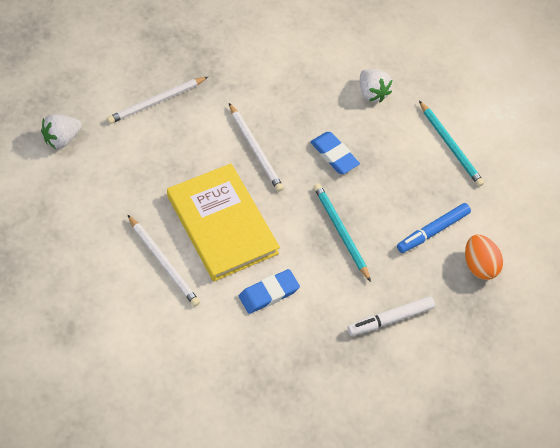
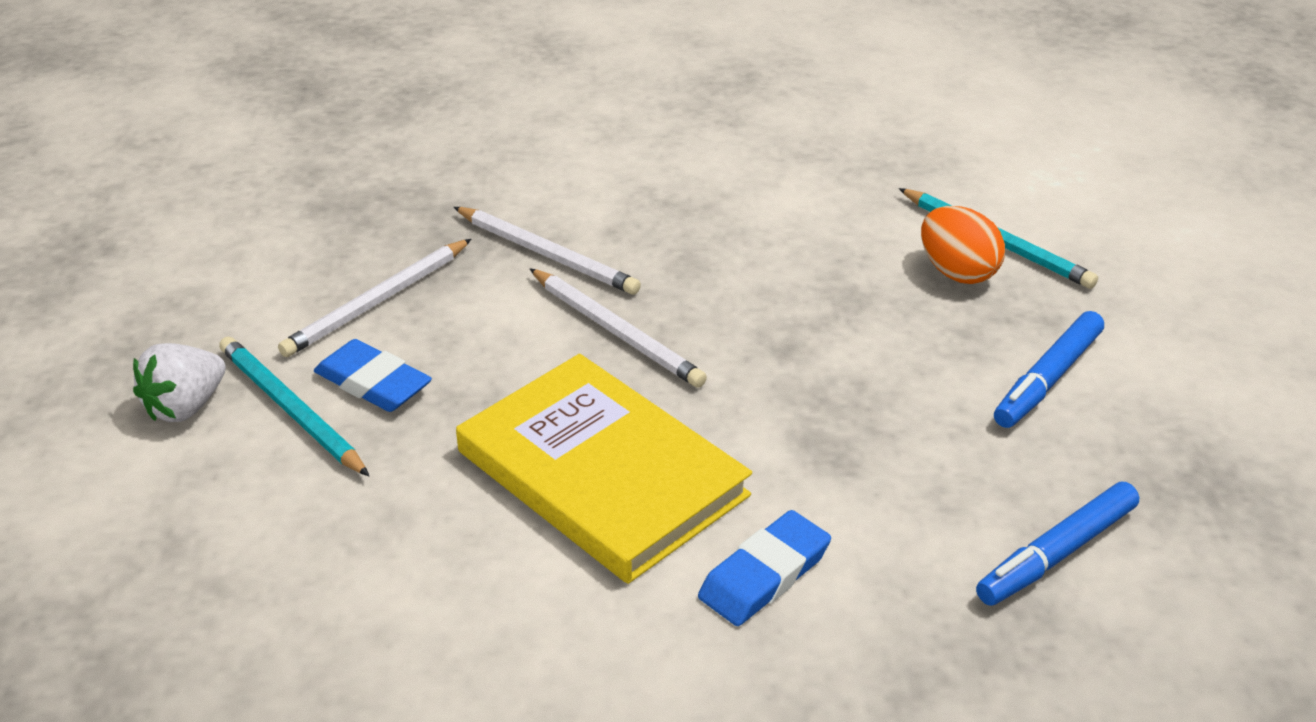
camera: 10 degrees left, 20 degrees down
(163, 262) = (496, 576): white pencil -> white pencil (547, 254)
(334, 155) = (781, 305): blue eraser -> blue eraser (373, 383)
(340, 232) = (862, 425): turquoise pencil -> turquoise pencil (291, 410)
(372, 93) = (804, 200): white strawberry -> none
(390, 319) = (1056, 554): white marker -> blue marker
(479, 265) = (1176, 413): orange egg -> orange egg (957, 272)

